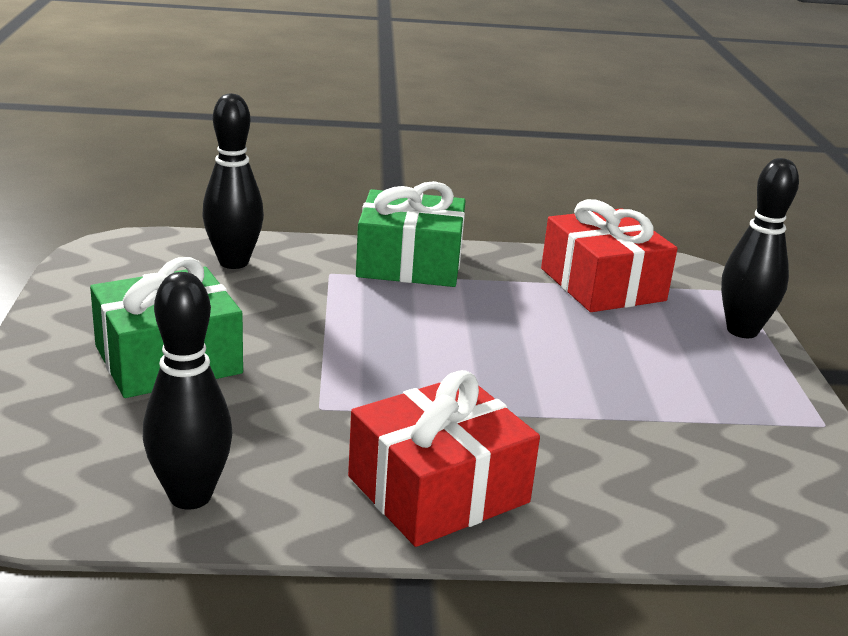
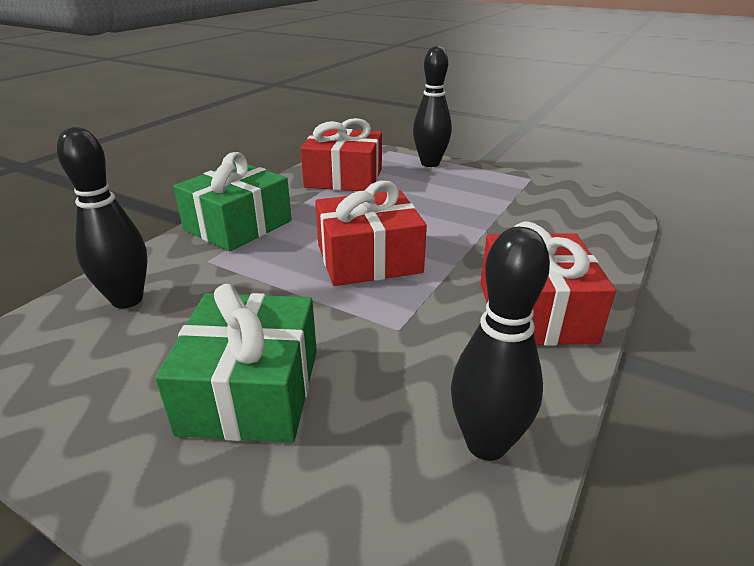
camera: 55 degrees left, 5 degrees up
(430, 355) = (369, 259): none -> red gift

